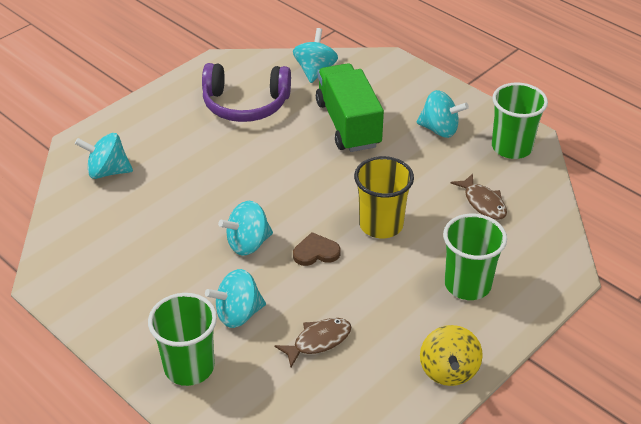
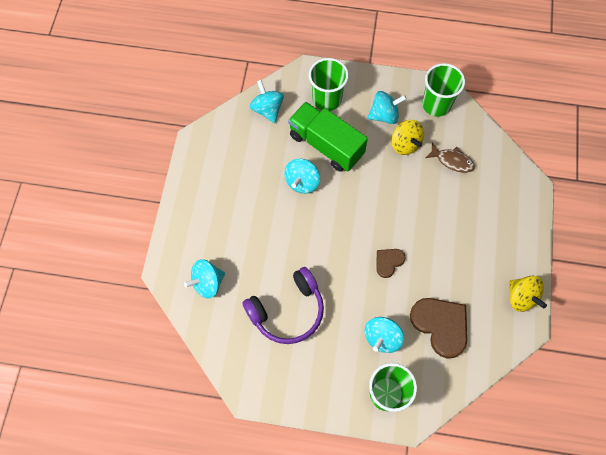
camera: 35 degrees left, 25 degrees up
(245, 104) = (247, 167): purple headphones -> purple headphones (287, 311)
(248, 244) = (344, 282): turquoise spinning top -> turquoise spinning top (302, 182)
(318, 341) = (441, 325): brown fish -> brown heart
(381, 225) = (408, 216): yellow cup -> none
(440, 163) = (405, 144): none -> yellow spinning top
(467, 284) = (488, 230): green cup -> green cup (327, 99)

